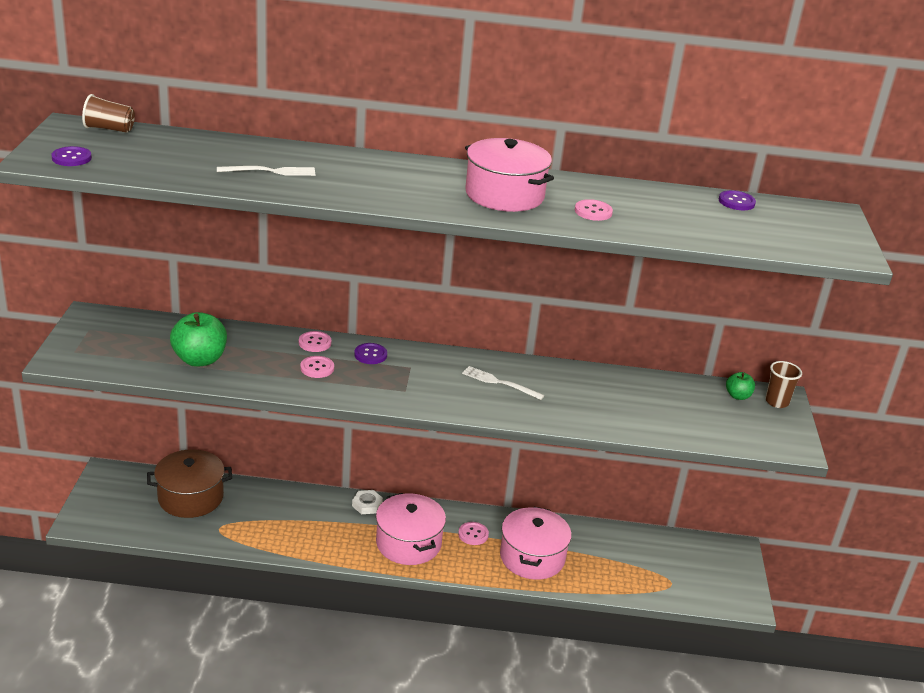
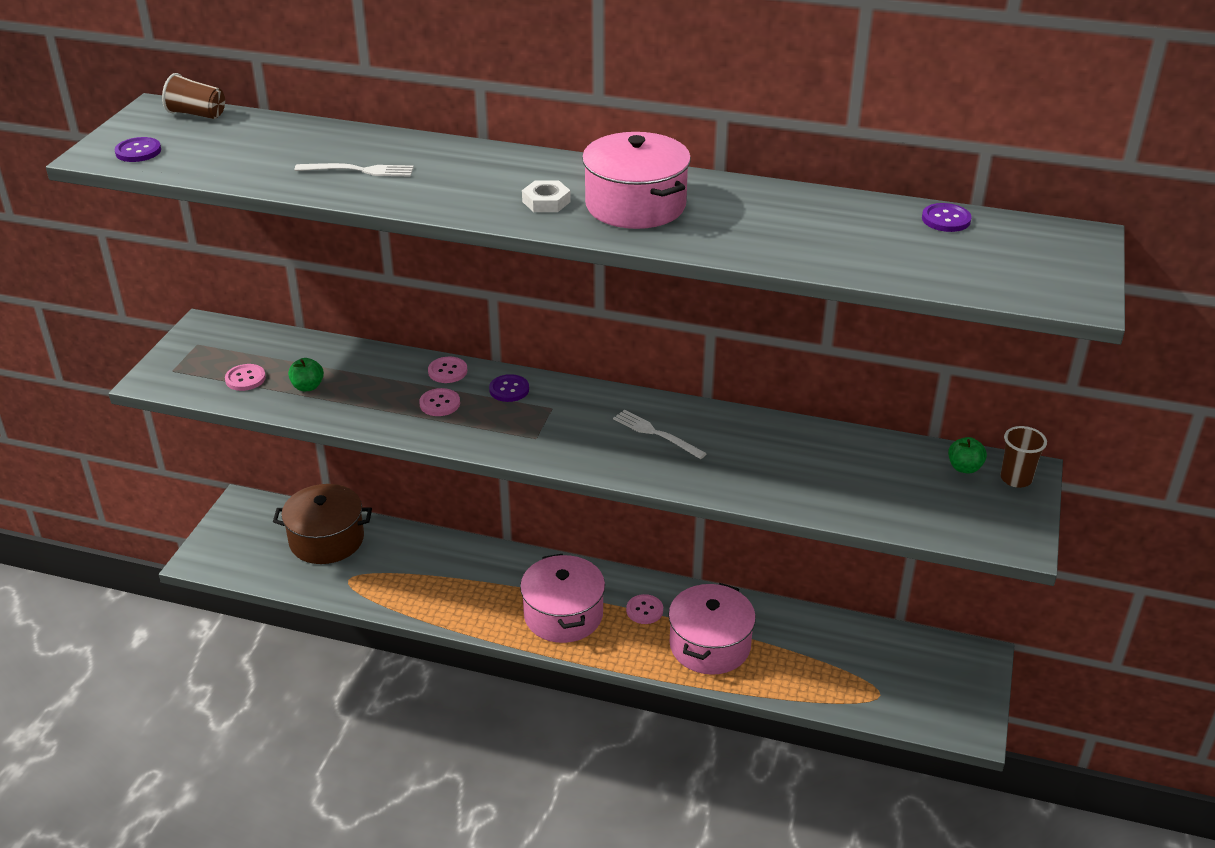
camera: 15 degrees right, 5 degrees up
(200, 359) = (308, 387): green apple -> green apple, size x0.53
(367, 505) = (526, 563): white nut -> white nut (546, 202)
(593, 211) = (741, 230): pink button -> pink button (245, 379)

